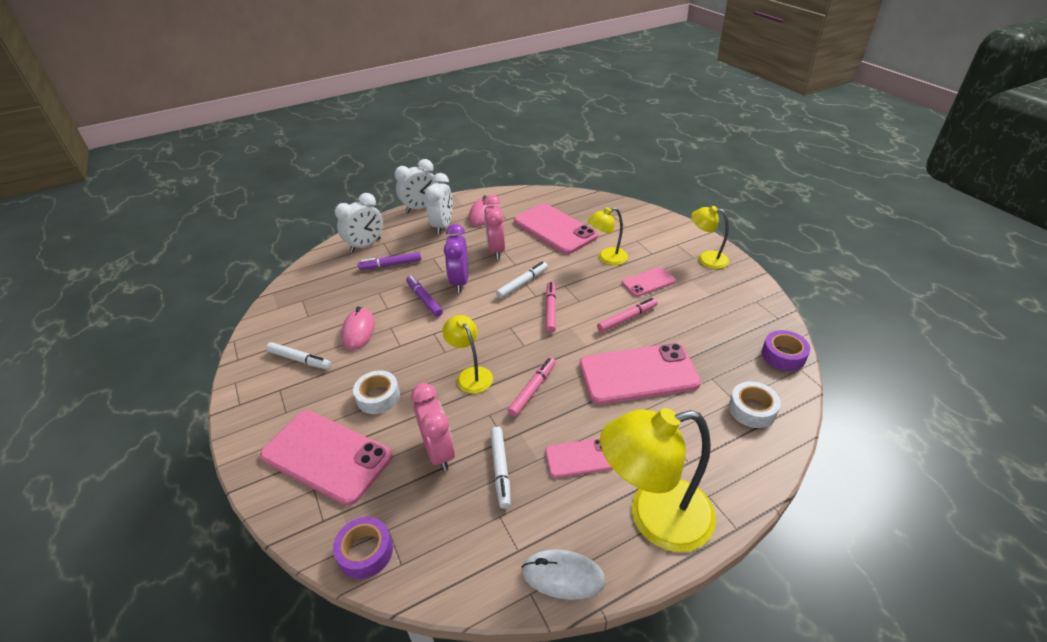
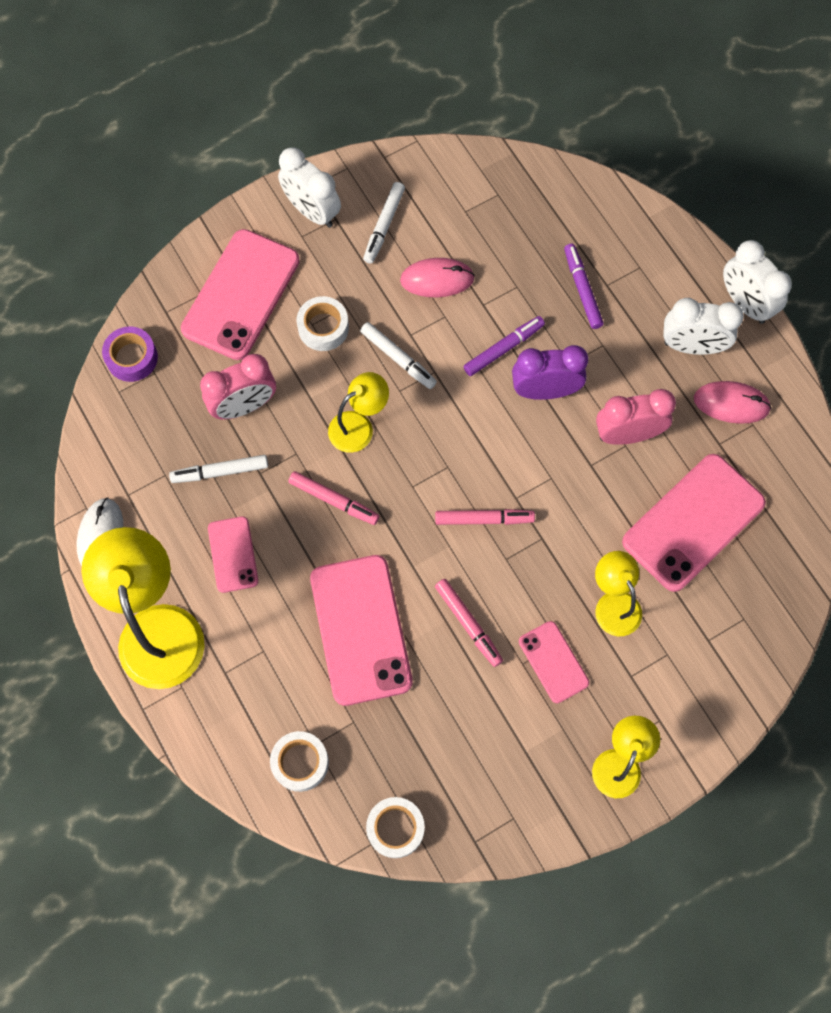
camera: 85 degrees right, 30 degrees up
(365, 245) = (630, 244): white clock -> white clock (312, 211)
(522, 283) = (544, 478): white marker -> white marker (398, 358)
(783, 355) = (395, 828): purple tape -> white tape

